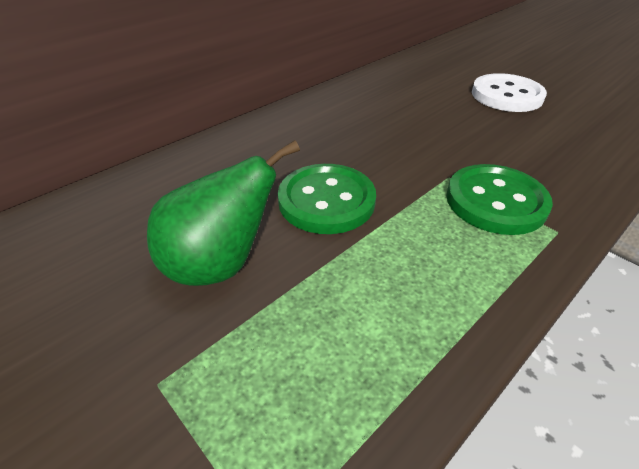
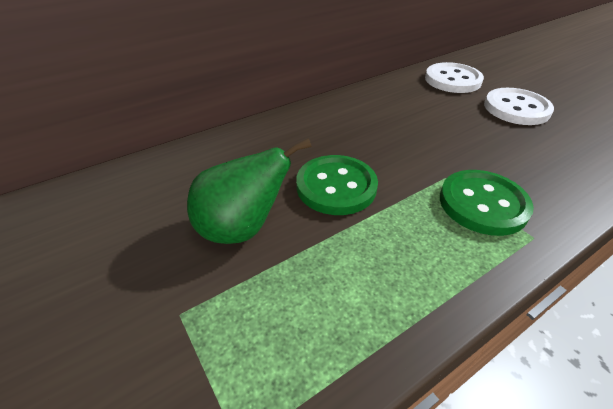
camera: 10 degrees right, 0 degrees up
(432, 70) = (452, 80): none -> white button

